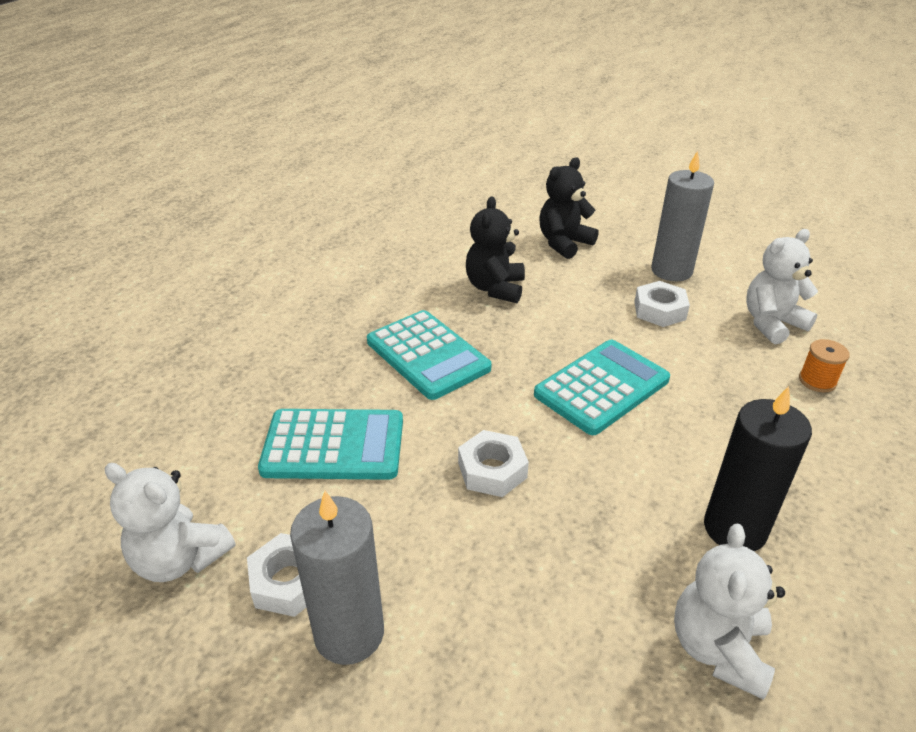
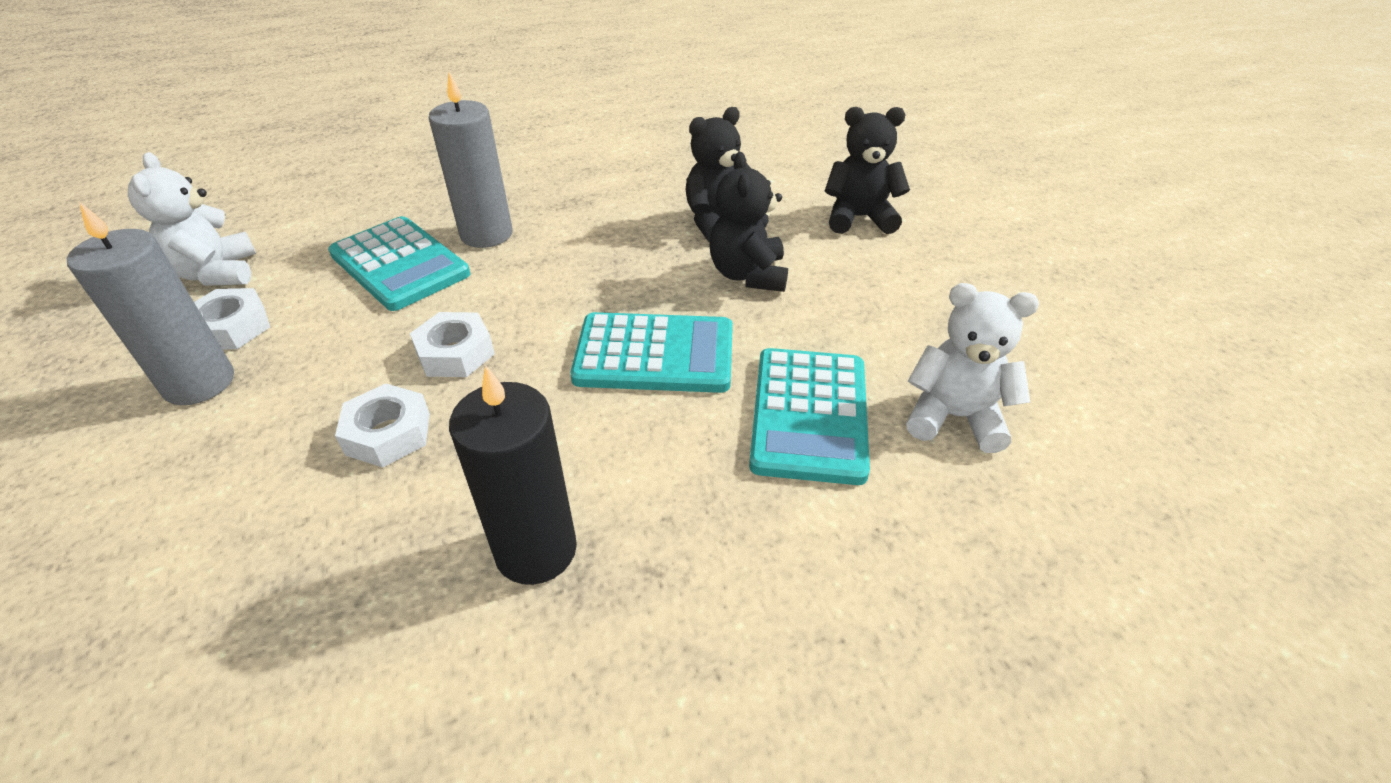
camera: 45 degrees right, 5 degrees up
(428, 355) = (569, 243): turquoise calculator -> turquoise calculator (809, 415)
(567, 310) = (748, 275): none -> black teddy bear
(659, 310) = (843, 328): white nut -> white nut (388, 434)
(671, 271) = (932, 301): grey candle -> grey candle (486, 234)
(718, 648) = (342, 616): white teddy bear -> none
(817, 381) = (894, 505): orange spool -> none

